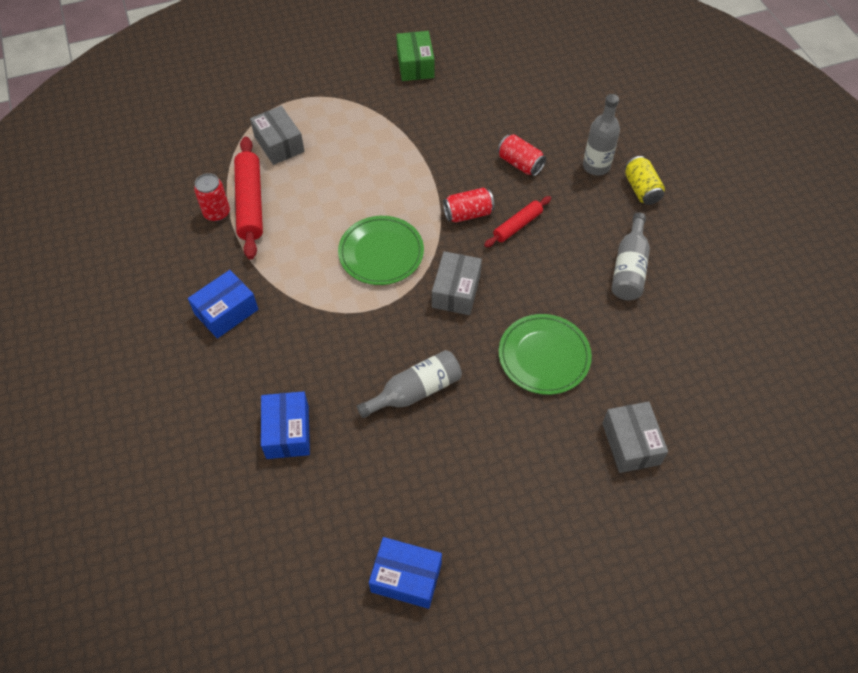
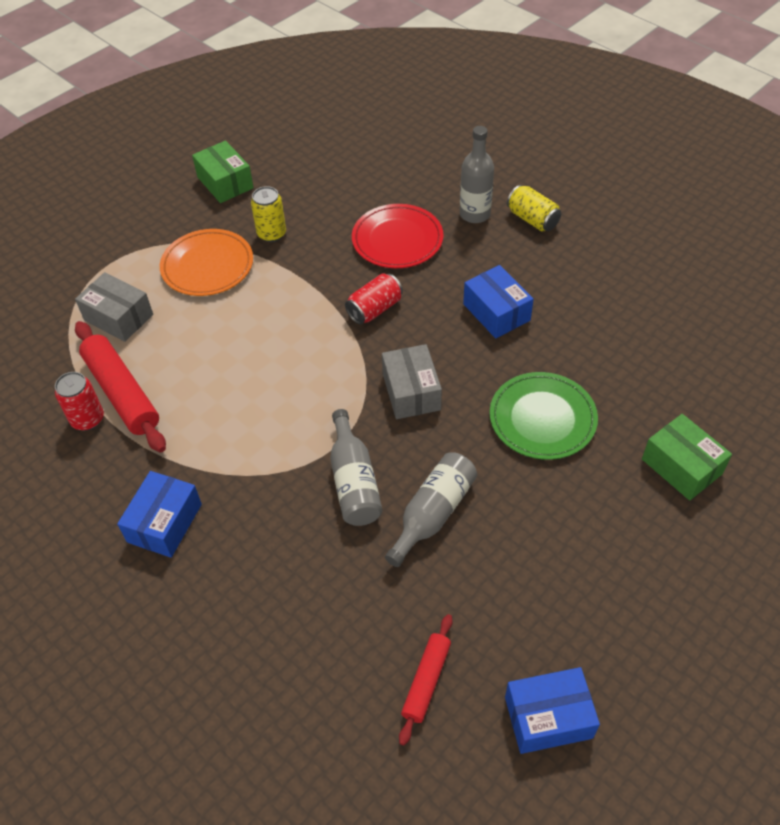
camera: 25 degrees left, 5 degrees down
(287, 432) = (318, 623): blue box -> blue box (496, 312)
(364, 129) = (207, 266): none -> orange plate
(381, 253) = (306, 386): green plate -> none
(426, 121) = (271, 234): none -> yellow can
(517, 226) = (433, 301): red rolling pin -> red rolling pin (426, 681)
(520, 164) = (397, 240): red can -> red plate
(629, 268) = (569, 298): grey bottle -> grey bottle (354, 481)
(631, 443) = (681, 466): grey box -> green box

